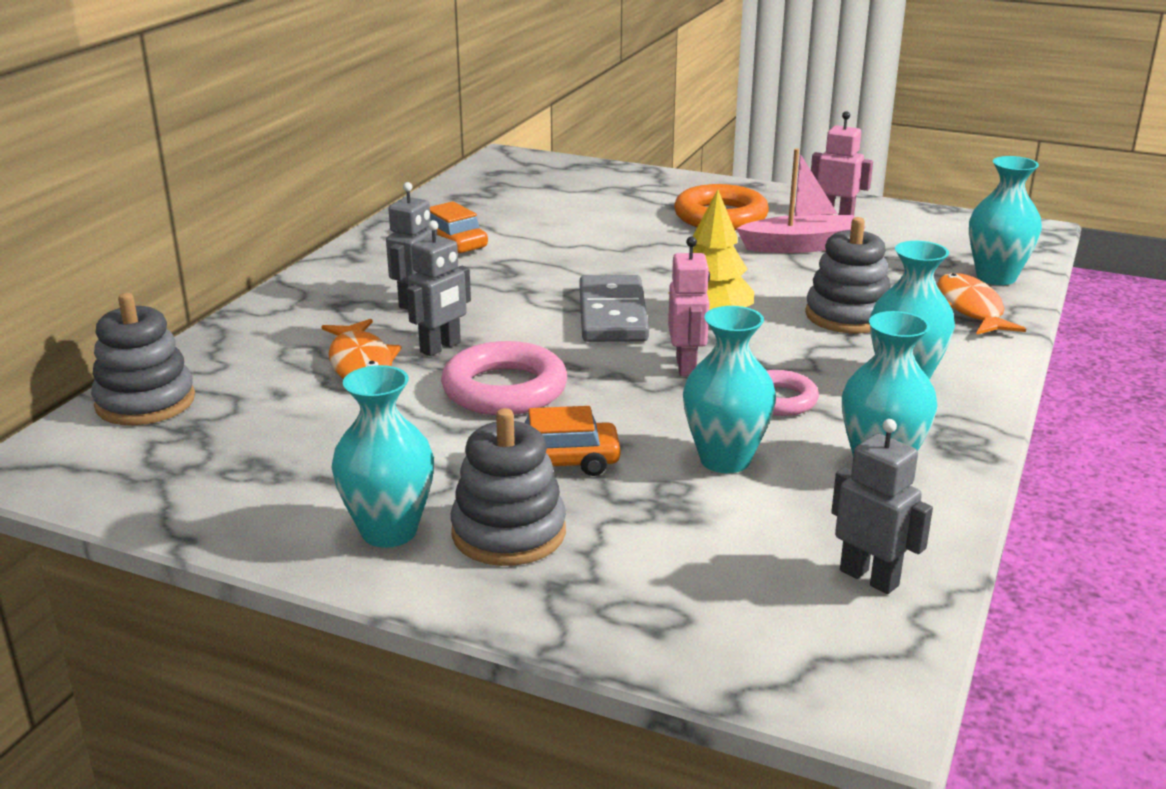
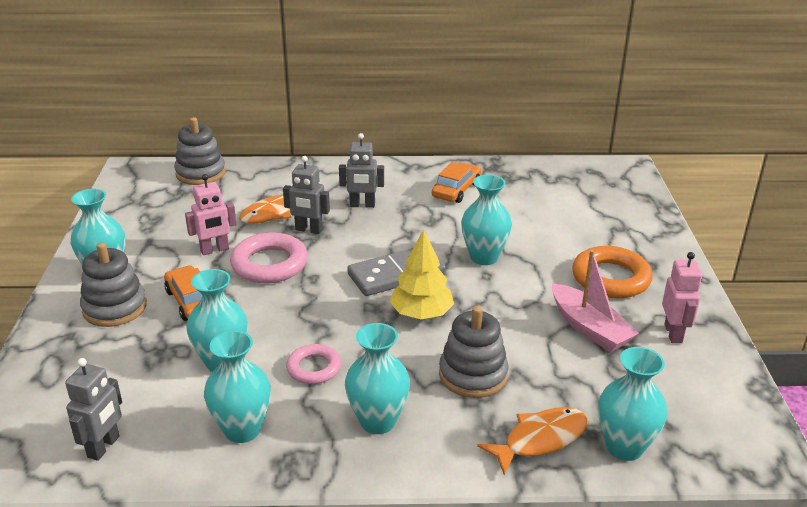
camera: 65 degrees right, 5 degrees up
(621, 262) = (484, 257): none -> turquoise vase
(686, 366) = (339, 320): pink robot -> pink robot (215, 250)

